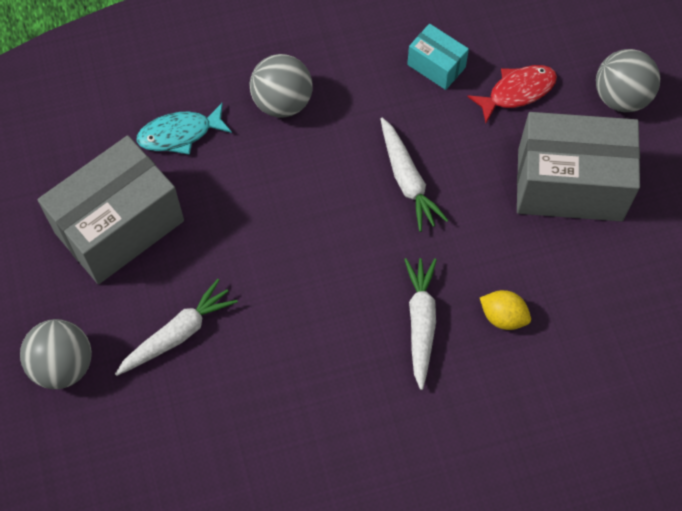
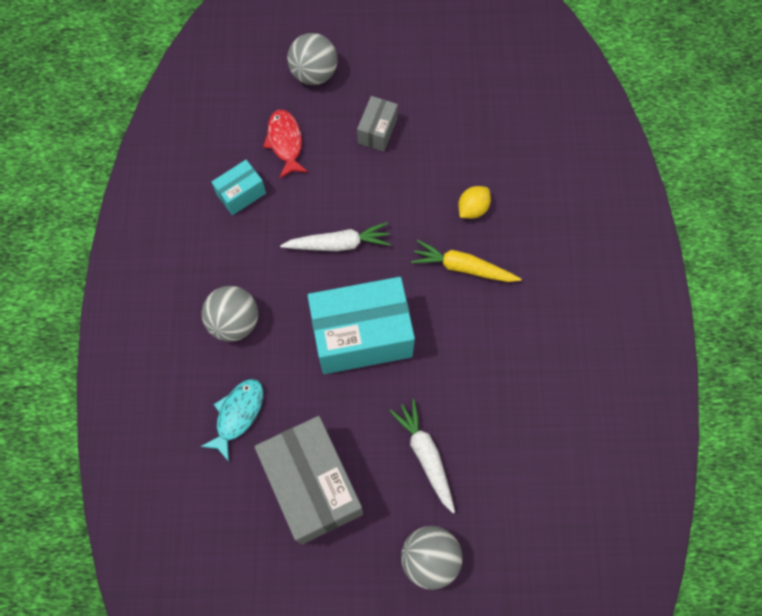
camera: 75 degrees left, 5 degrees up
(180, 134) = (237, 414): turquoise fish -> turquoise fish turned 150 degrees counterclockwise
(302, 232) = (362, 335): none -> turquoise box
(421, 323) = (463, 267): white carrot -> yellow carrot
(569, 184) = (377, 131): grey box -> grey box, size x0.48

